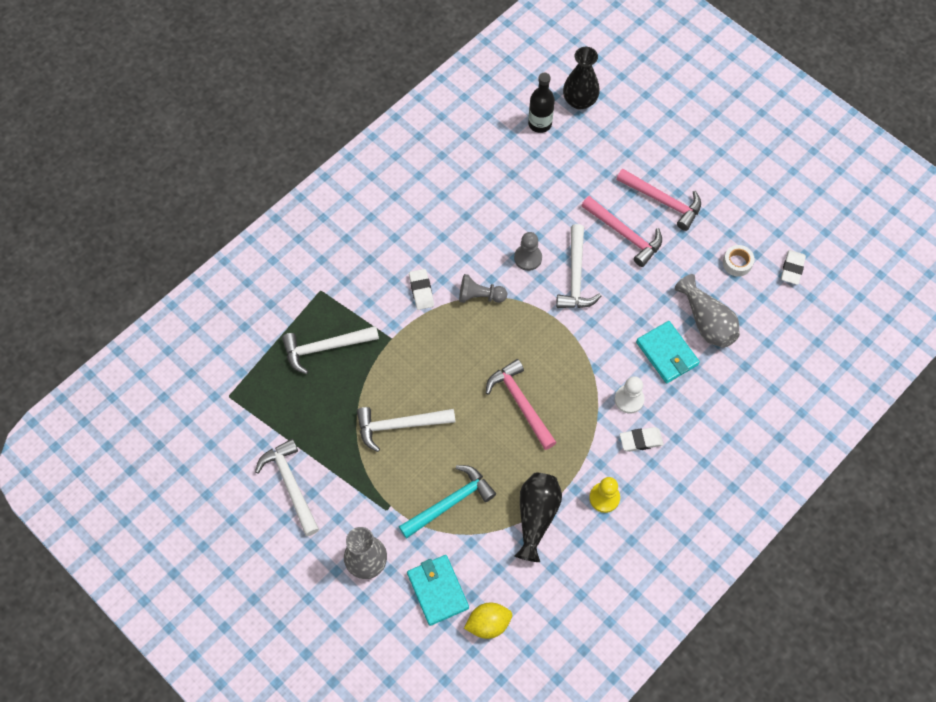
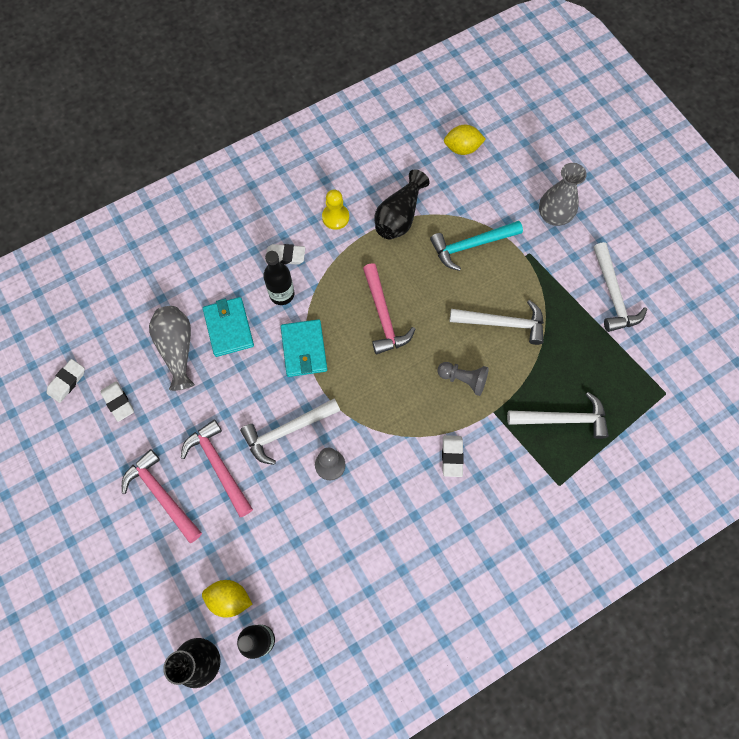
camera: 165 degrees left, 5 degrees up
(437, 590) = (498, 181): turquoise wallet -> turquoise wallet (304, 349)
(480, 296) = (392, 435): grey pawn -> grey pawn (463, 379)
(575, 144) = (229, 599): none -> yellow lemon
(576, 276) = (287, 431): white hammer -> white hammer turned 135 degrees counterclockwise
(629, 399) = (282, 294): white pawn -> black bottle
(737, 263) = (118, 402): white tape -> white eraser

